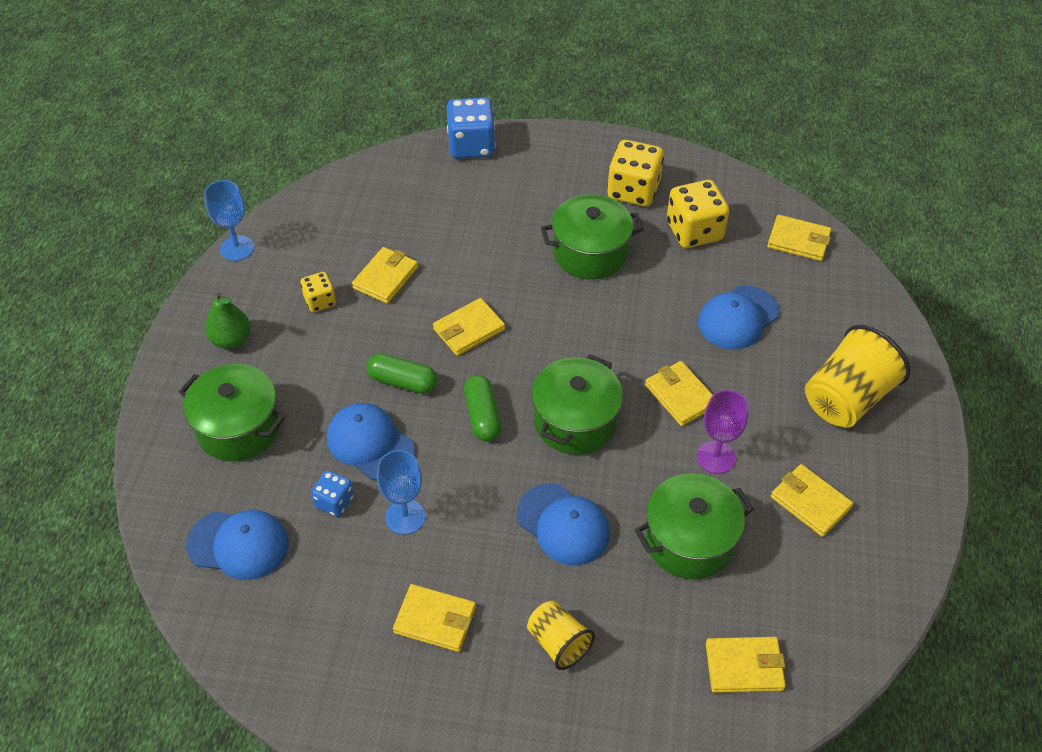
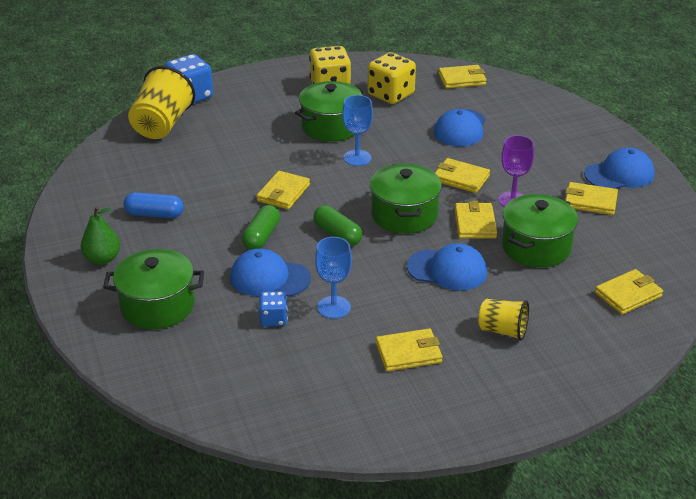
camera: 30 degrees left, 15 degrees down
(237, 248) = (56, 206): blue goblet -> blue goblet (357, 158)
(238, 544) = (222, 370): blue cap -> blue cap (619, 174)
(320, 301) = (154, 214): yellow dice -> blue capsule
(385, 278) = (193, 185): yellow wallet -> yellow wallet (475, 223)
(403, 381) = (261, 236): green capsule -> green capsule turned 60 degrees counterclockwise
(847, 398) = (564, 145): yellow cup -> yellow cup (162, 125)

